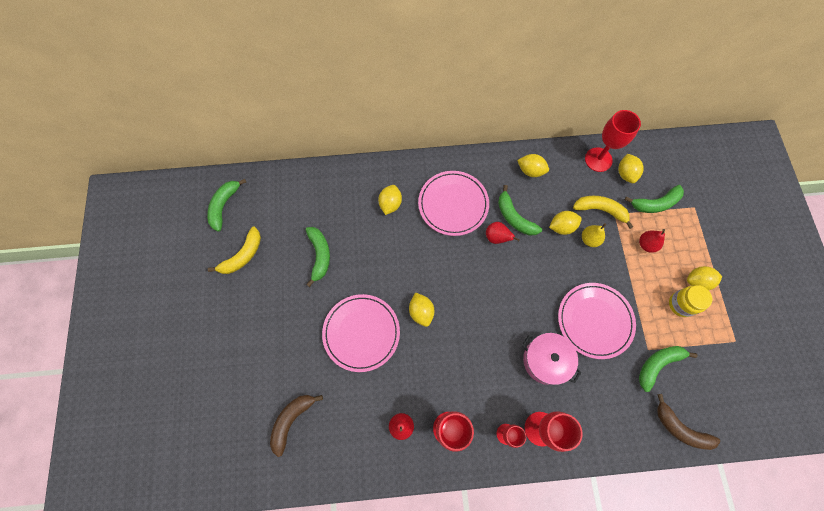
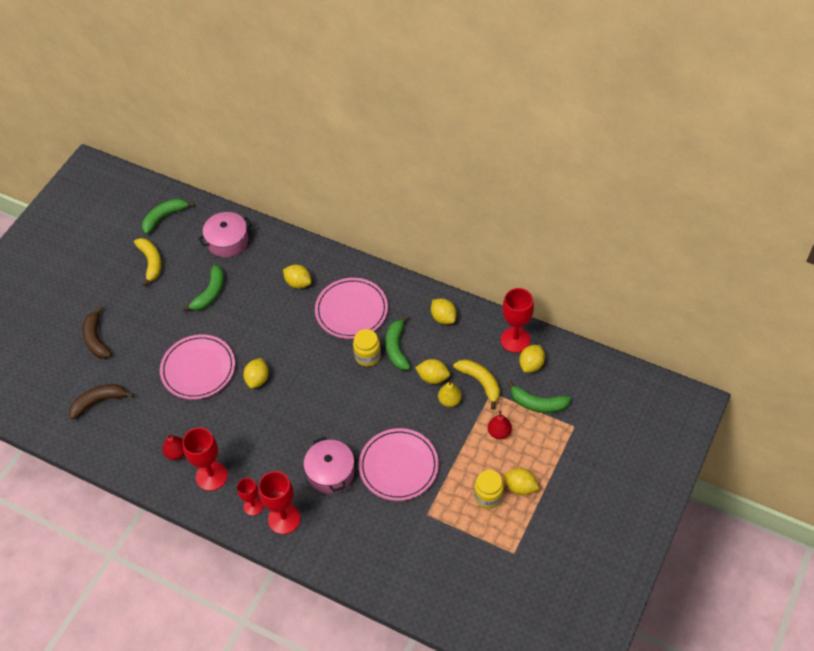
camera: 35 degrees right, 15 degrees down
(243, 255) = (151, 262): yellow banana -> yellow banana turned 90 degrees counterclockwise
(300, 198) = (228, 241): none -> pink pot
(390, 204) = (298, 283): yellow lemon -> yellow lemon turned 75 degrees clockwise
(496, 238) = (367, 356): red pear -> yellow jar
(658, 364) = (425, 530): green banana -> none
(680, 428) = (402, 588): brown banana -> brown banana (96, 339)

